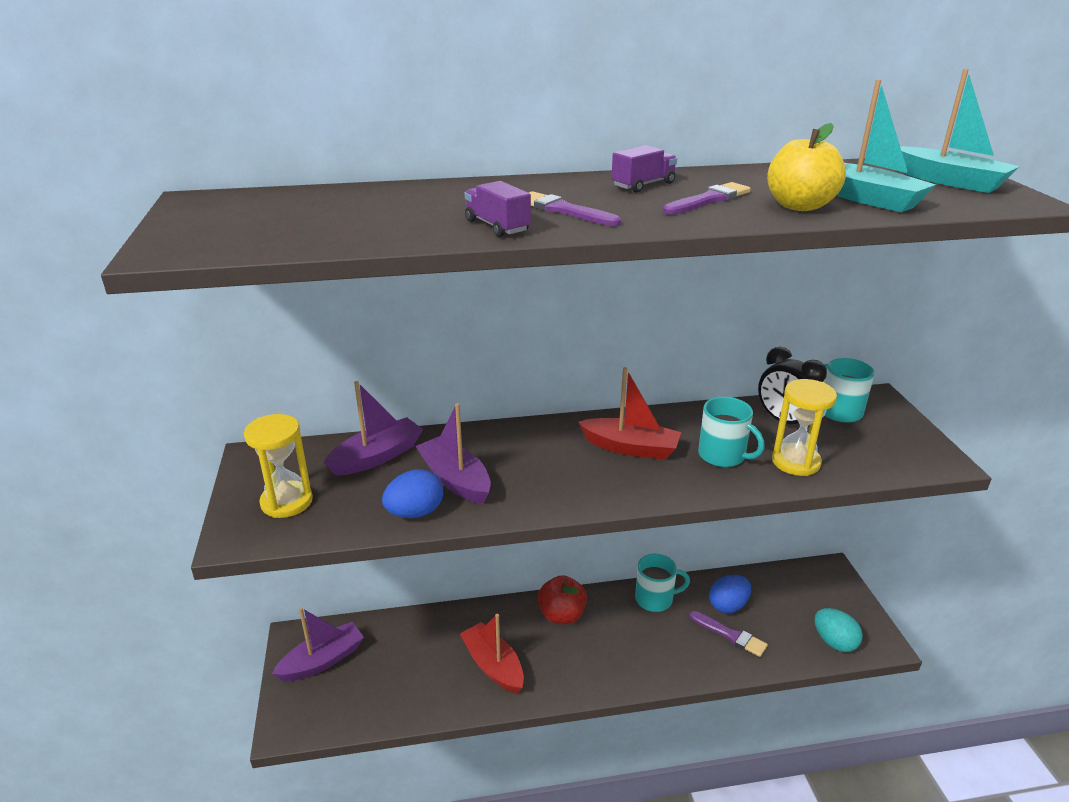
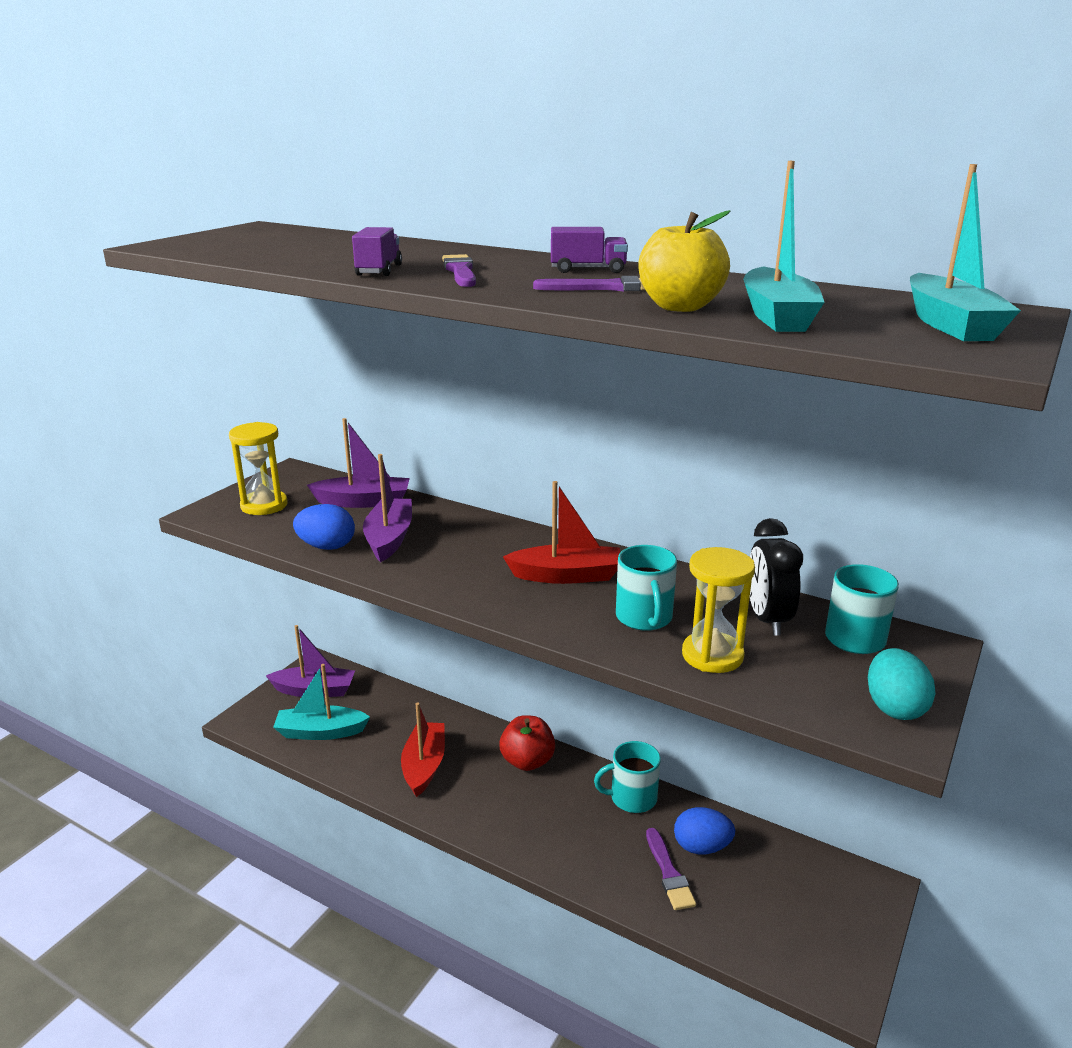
camera: 40 degrees right, 5 degrees down
(374, 692) = (320, 732): none -> turquoise boat
(630, 448) = (567, 576): red boat -> red boat turned 60 degrees counterclockwise
(655, 599) = (632, 798): turquoise mug -> turquoise mug turned 135 degrees clockwise
(834, 642) = (782, 952): turquoise egg -> turquoise egg (894, 707)

